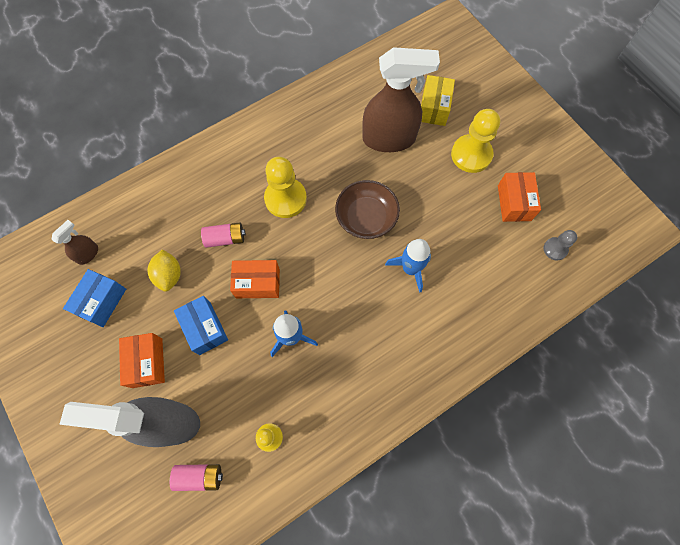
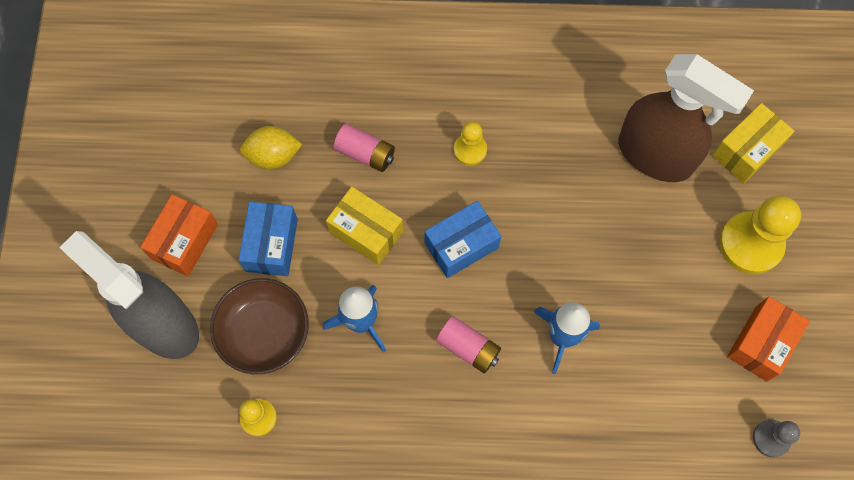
camera: 35 degrees right, 0 degrees up
(88, 254) = (202, 72): brown spray bottle -> none
(102, 302) = (181, 138): blue box -> blue box (461, 245)
(169, 275) = (273, 156): yellow lemon -> yellow lemon turned 60 degrees clockwise
(199, 476) = (157, 406): pink battery -> pink battery (468, 348)
(257, 283) = (366, 232): orange box -> yellow box
(285, 199) = (470, 150): yellow pawn -> yellow pawn, size x0.54
(366, 217) = (553, 237): brown bowl -> brown bowl (264, 332)

